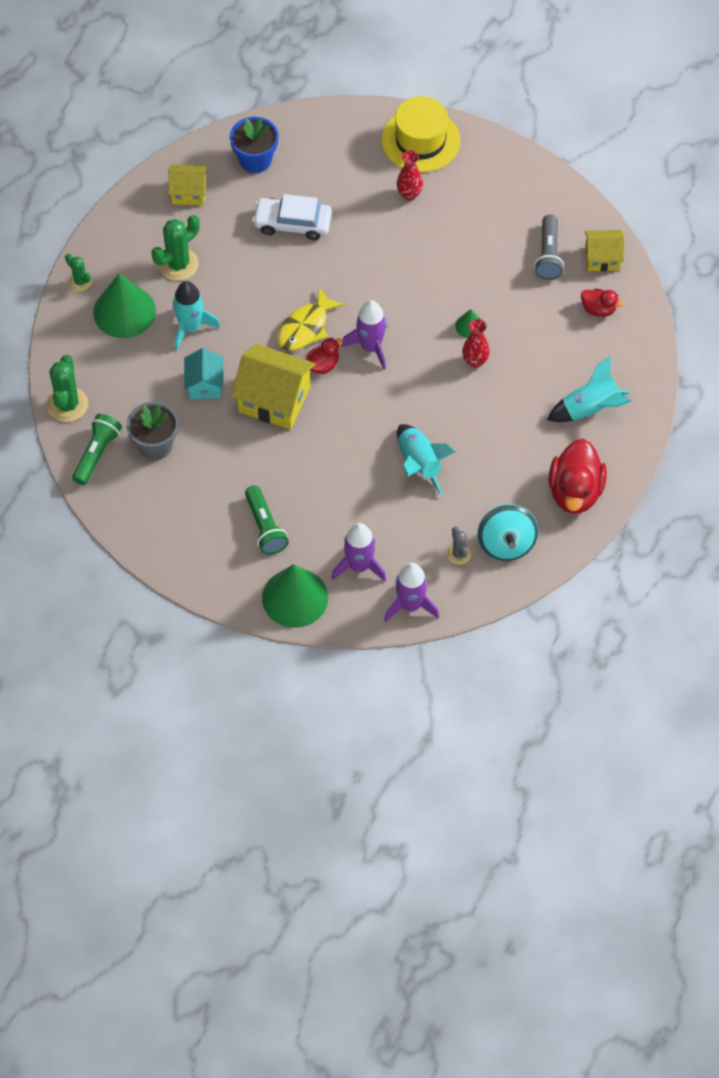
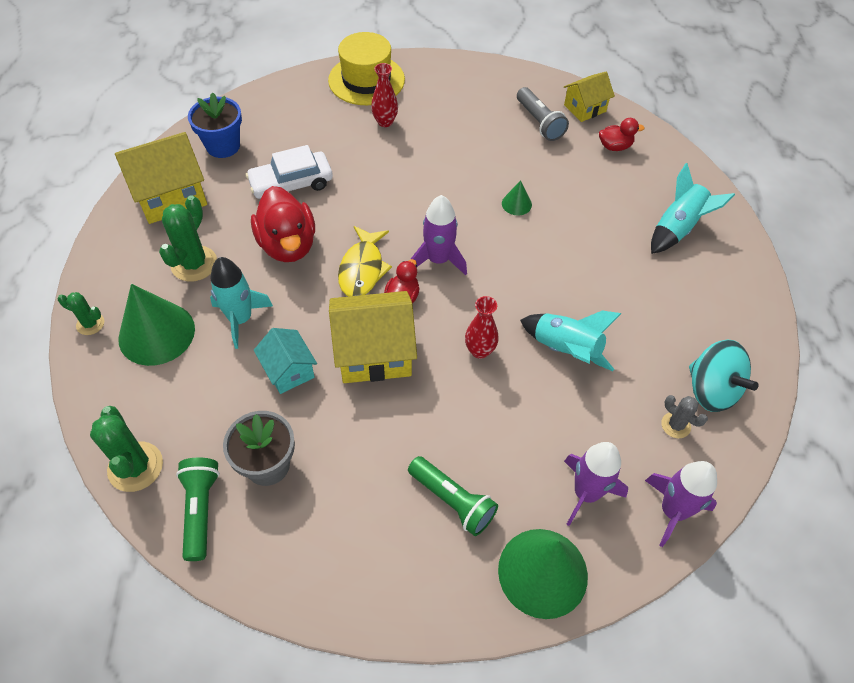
camera: 30 degrees left, 5 degrees down
(189, 192) = (171, 196): yellow house -> yellow house, size x1.70
(475, 361) = (545, 231): red vase -> red vase (479, 350)
(575, 491) = (729, 307): red duck -> red duck (288, 245)

